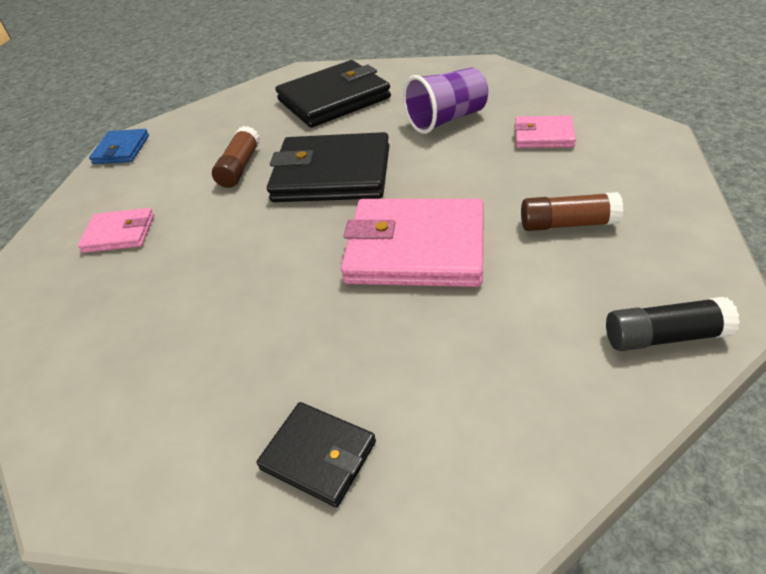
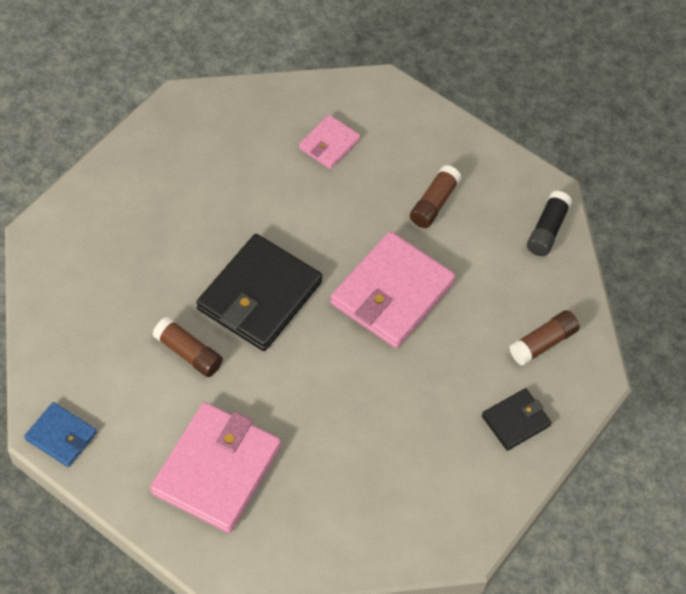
camera: 70 degrees left, 15 degrees up
(119, 233) = (216, 469): pink wallet -> pink wallet, size x1.93
(333, 99) = (131, 235): black wallet -> none
(446, 120) = (249, 182): purple cup -> none
(476, 424) = (543, 343): none -> brown glue stick

